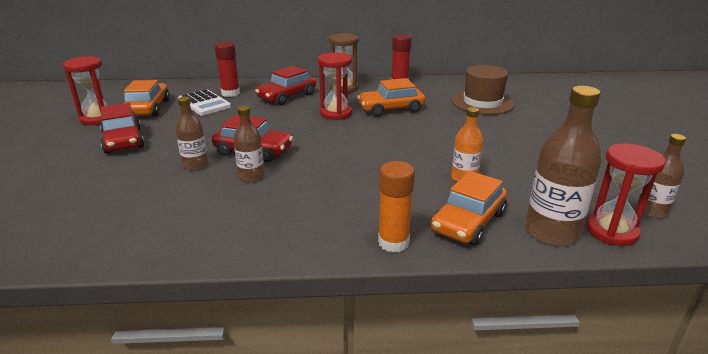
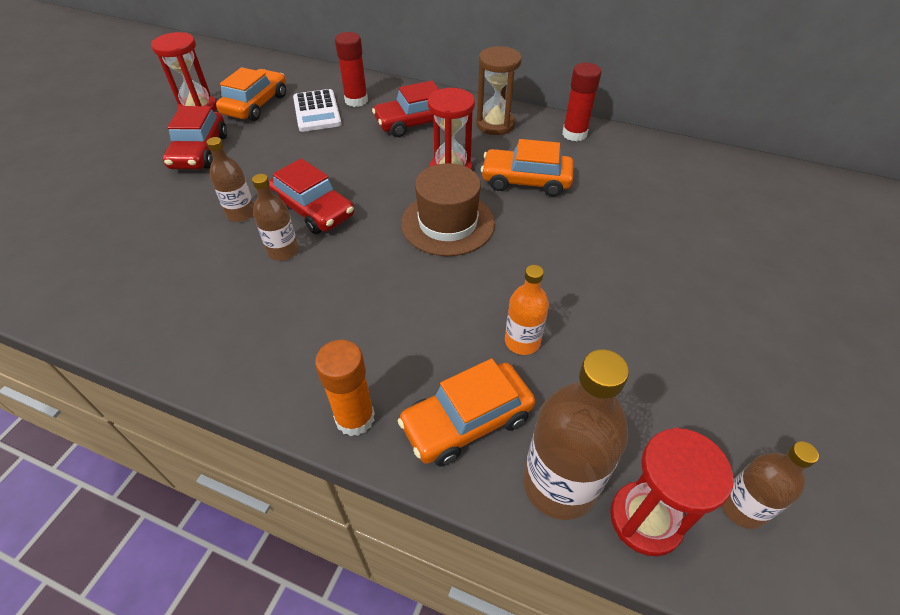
camera: 25 degrees right, 20 degrees up
(482, 102) = (664, 203): brown hat -> brown hat (448, 223)

